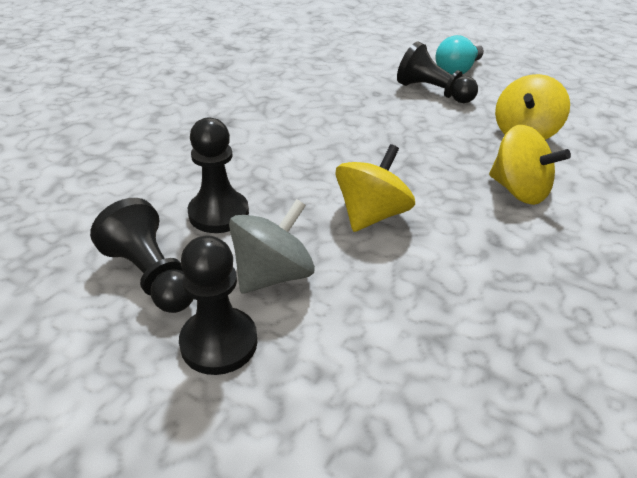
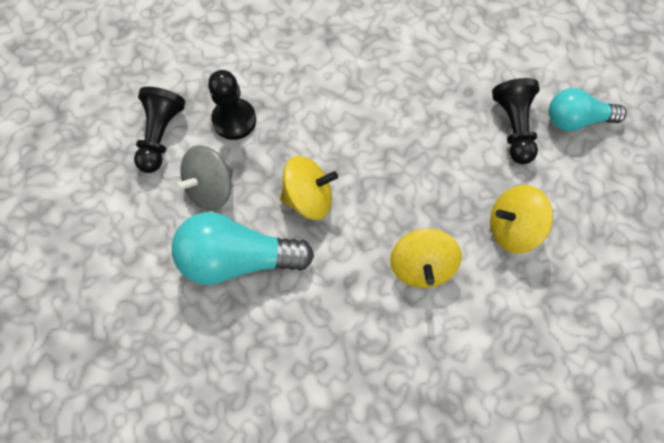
camera: 50 degrees right, 30 degrees up
(219, 342) = (146, 204): black pawn -> none
(273, 274) = (211, 188): grey spinning top -> grey spinning top turned 135 degrees clockwise
(386, 303) = (238, 258): none -> turquoise light bulb

